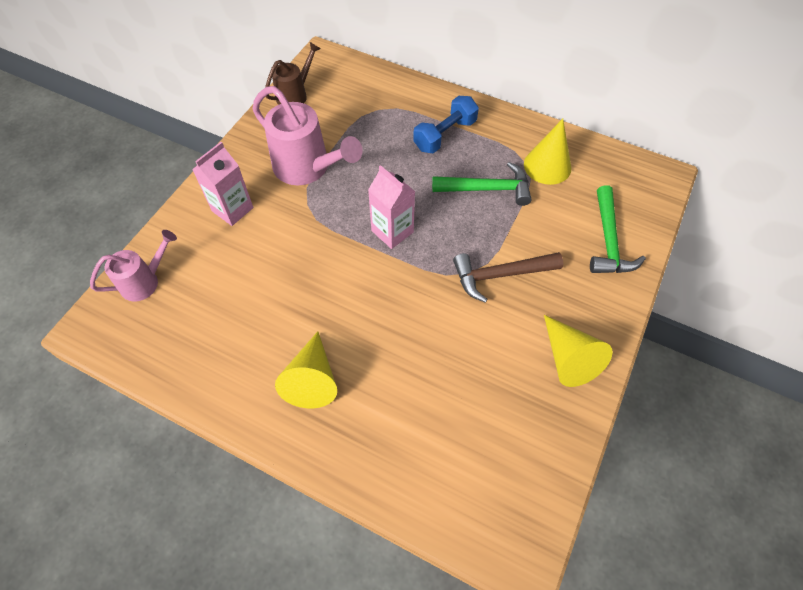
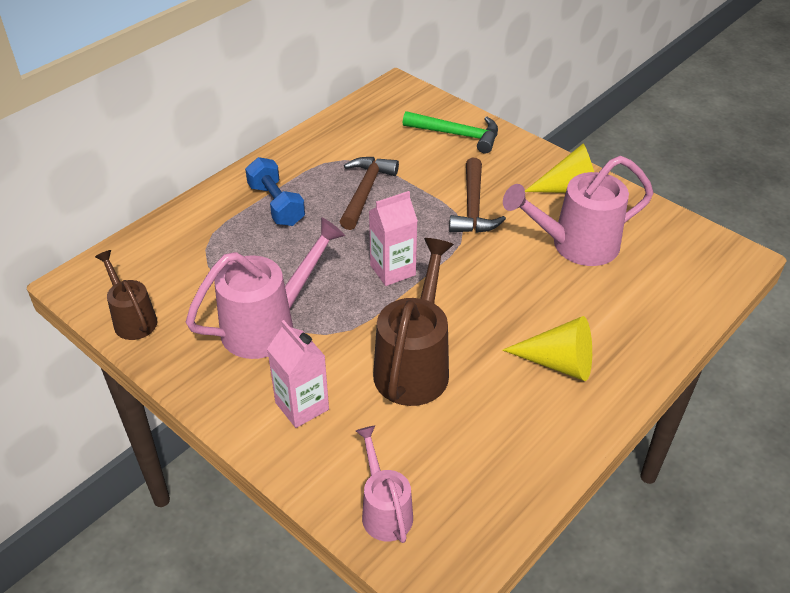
camera: 75 degrees left, 15 degrees down
(287, 270) = (414, 365): none -> brown watering can
(478, 374) = (575, 245): none -> pink watering can
(487, 189) = (365, 191): green hammer -> brown hammer
(547, 166) = (354, 147): yellow cone -> none

